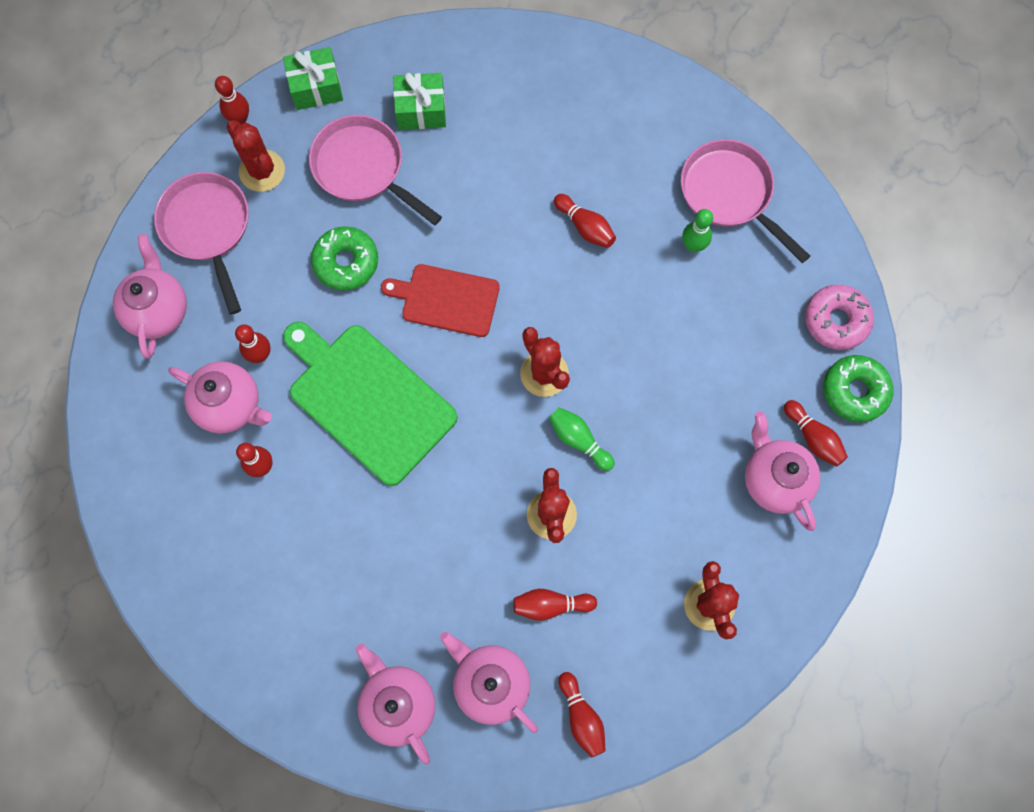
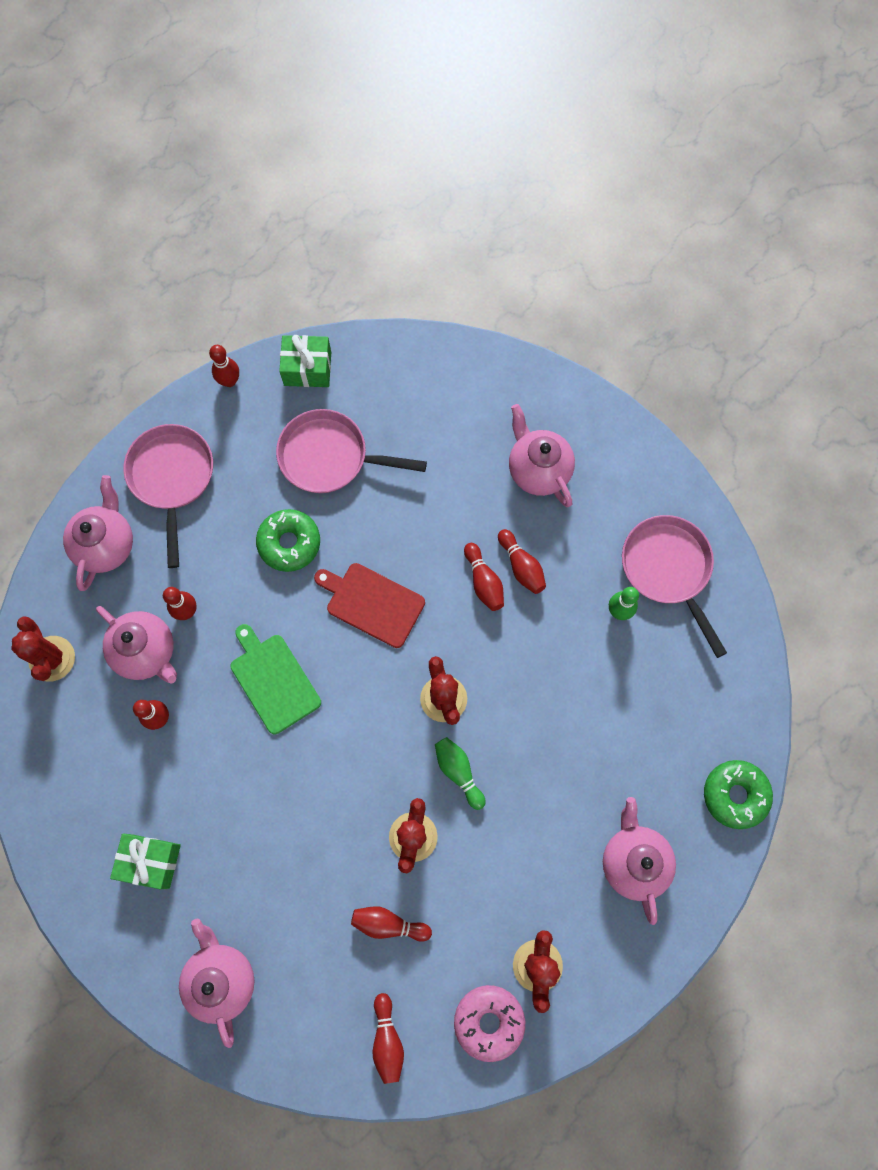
camera: 15 degrees right, 0 degrees up
(262, 171) = (236, 436): red cactus -> red cactus (52, 658)
(363, 168) = (330, 457): pink pan -> pink pan turned 45 degrees counterclockwise
(368, 400) = (273, 680): green cutting board -> green cutting board, size x0.61
(421, 110) = (398, 414): green gift -> green gift (150, 861)
(490, 683) = (311, 983): pink teapot -> pink teapot (538, 470)
(813, 437) = (682, 829): red bowling pin -> red bowling pin (484, 581)
(836, 320) = (736, 720): pink donut -> pink donut (489, 1021)

